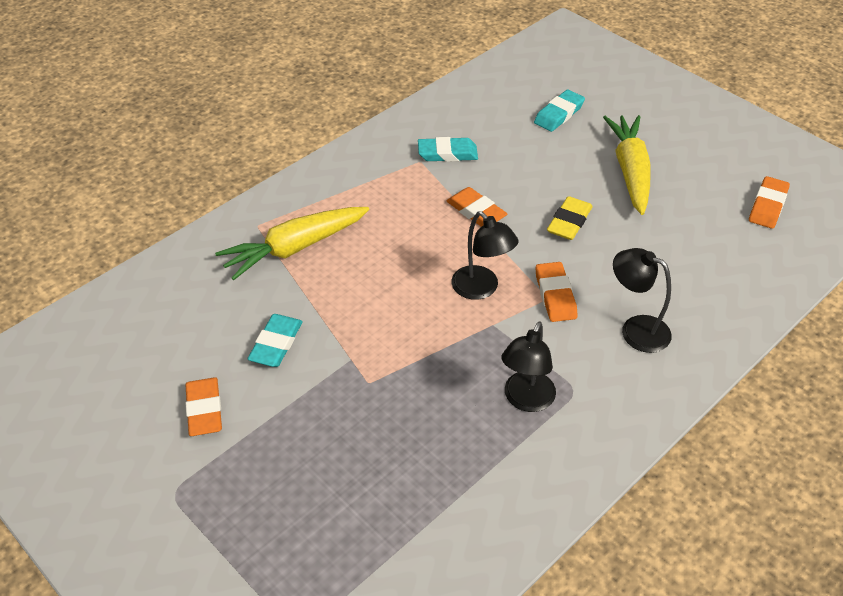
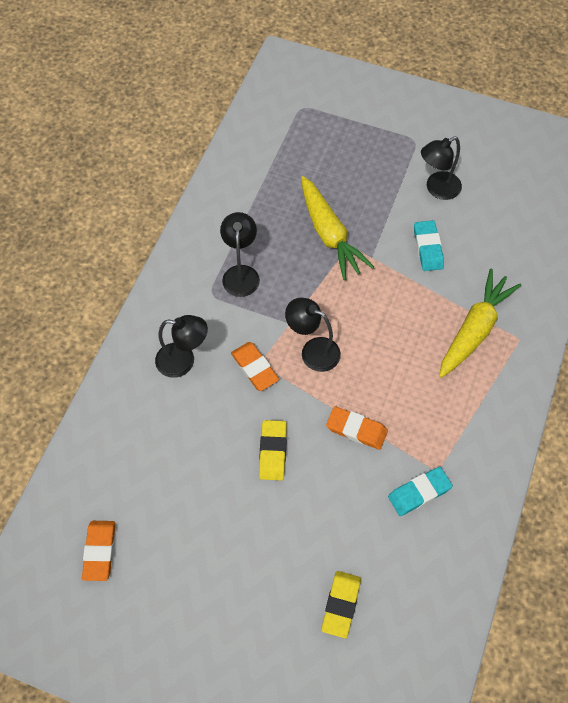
camera: 155 degrees right, 15 degrees up
(204, 410) = (437, 189): orange eraser -> black lamp
(558, 114) = (341, 605): turquoise eraser -> yellow eraser
(630, 171) = (240, 544): yellow carrot -> yellow carrot (329, 234)

